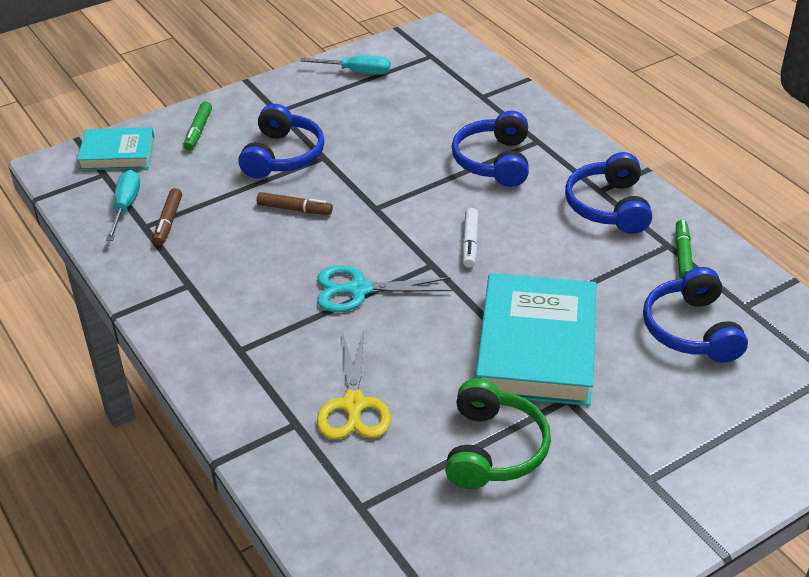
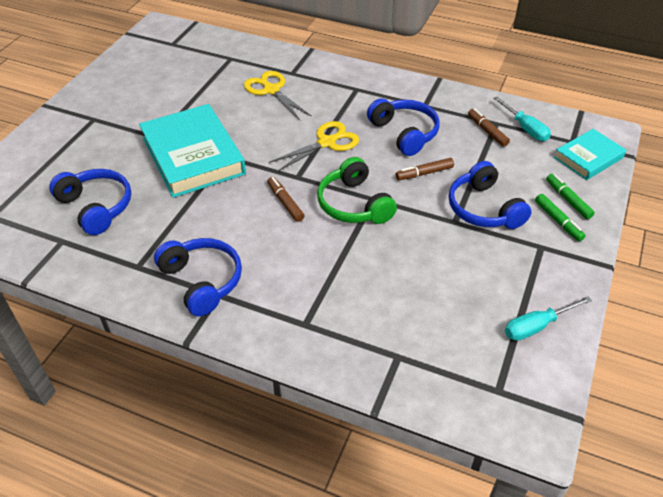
camera: 145 degrees right, 5 degrees up
(359, 290) = (326, 143): turquoise scissors -> yellow scissors
(470, 242) = (285, 202): white marker -> brown marker
(493, 449) = (184, 100): green headphones -> green headphones (354, 204)
(494, 161) = (324, 282): blue headphones -> blue headphones (404, 133)
(682, 255) = (122, 263): green marker -> green marker (558, 221)

